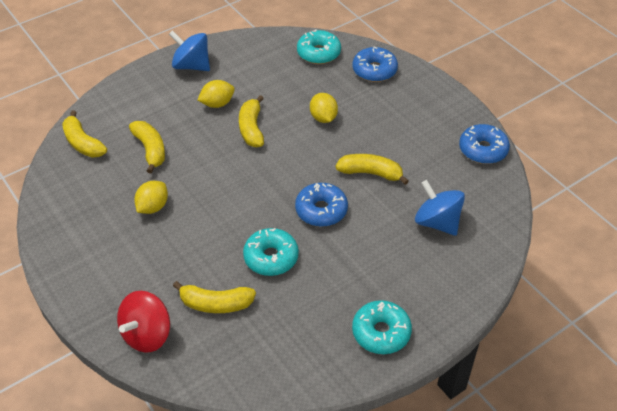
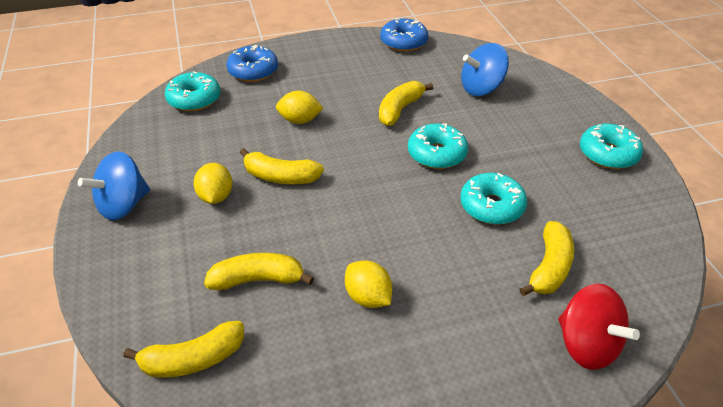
camera: 70 degrees left, 5 degrees down
(321, 210) = (436, 154): blue donut -> turquoise donut

